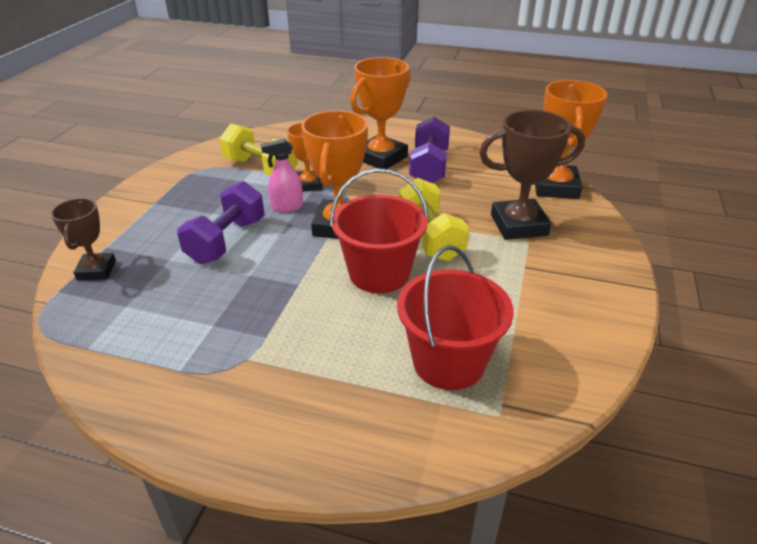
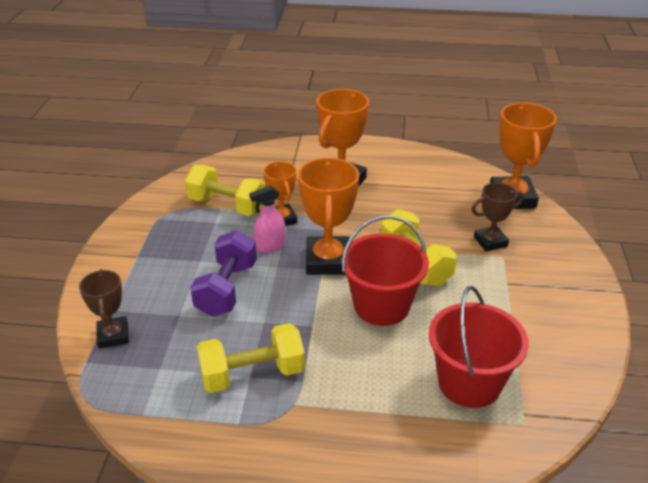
camera: 10 degrees left, 0 degrees up
(216, 323) = (252, 374): none -> yellow dumbbell
(429, 167) = (390, 188): purple dumbbell -> none
(518, 225) = (490, 241): brown trophy -> brown trophy, size x0.60

